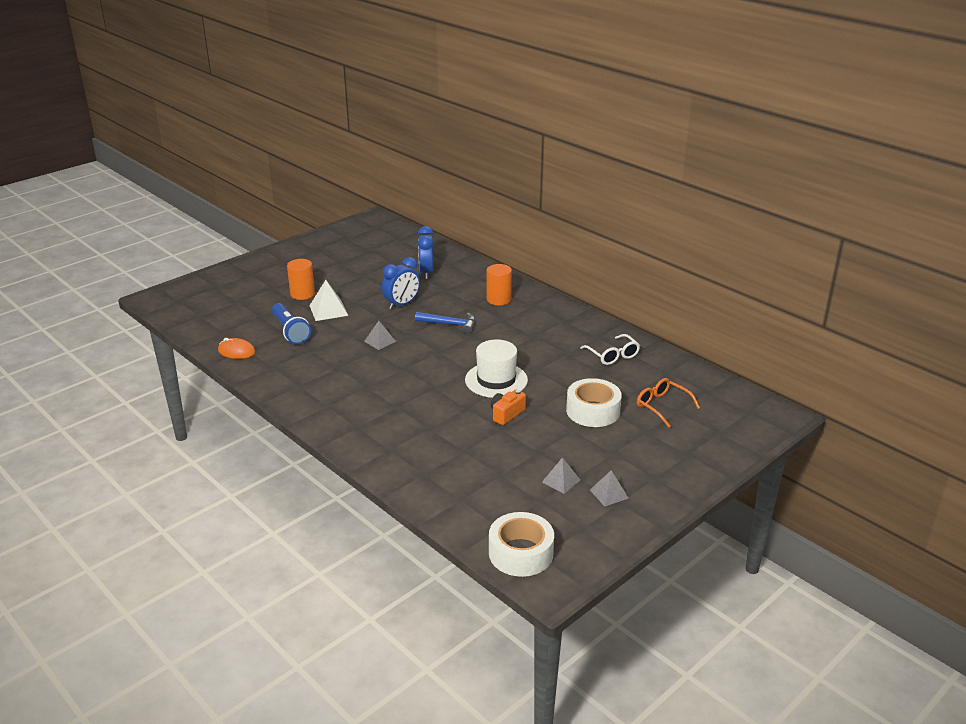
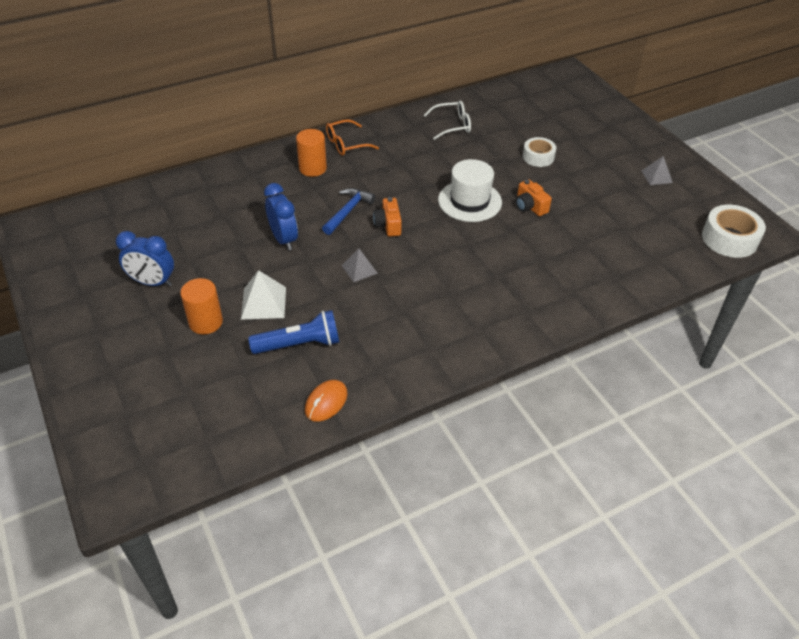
camera: 75 degrees left, 15 degrees up
(426, 273) = (219, 208): blue clock -> blue clock (152, 282)
(441, 345) = (388, 225): none -> orange camera
(561, 481) = (636, 197): grey pyramid -> none
(593, 411) = (538, 157): white tape -> white tape, size x0.65
(662, 406) = (541, 120): orange glasses -> orange glasses (346, 144)

